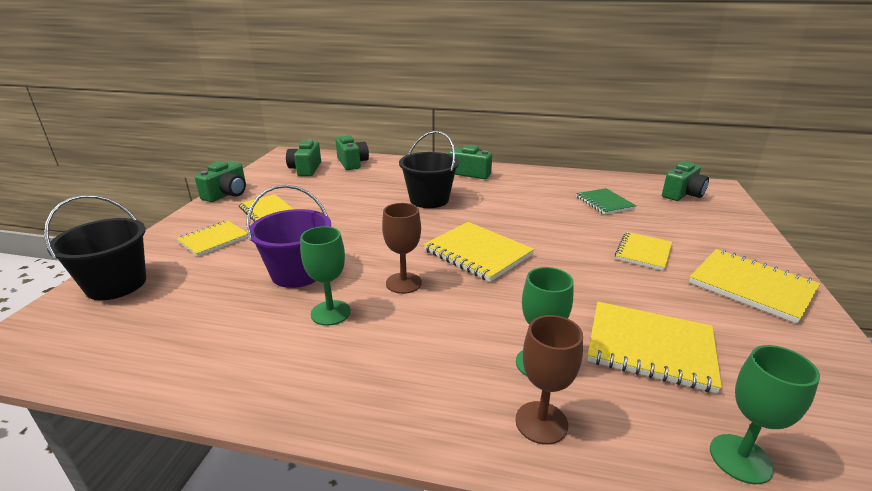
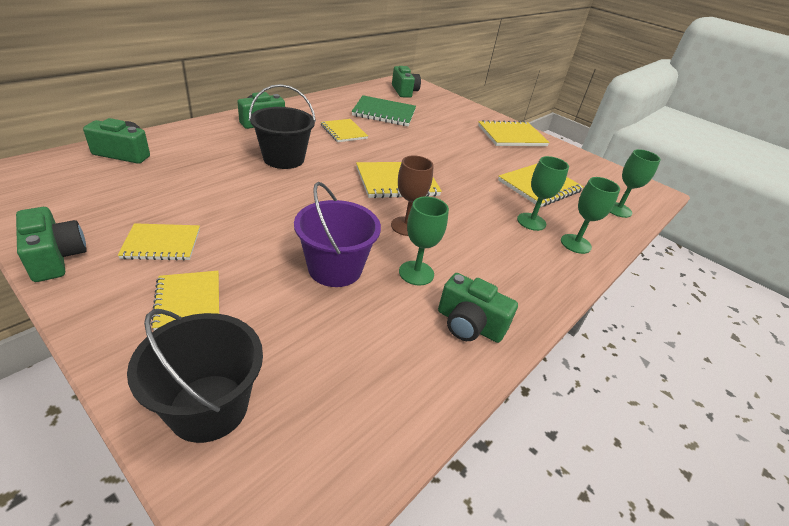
camera: 65 degrees left, 10 degrees up
(306, 169) = (83, 183): green camera -> green camera (469, 324)
(541, 422) = (575, 244): brown goblet -> green goblet
(604, 203) = (384, 113): green notebook -> green notebook, size x1.53
(643, 252) = (455, 138): yellow notebook -> yellow notebook (343, 132)

